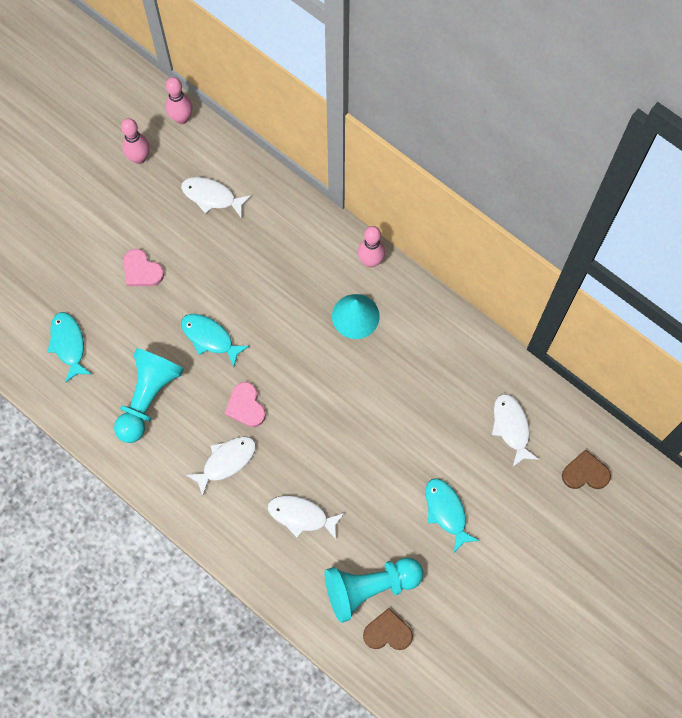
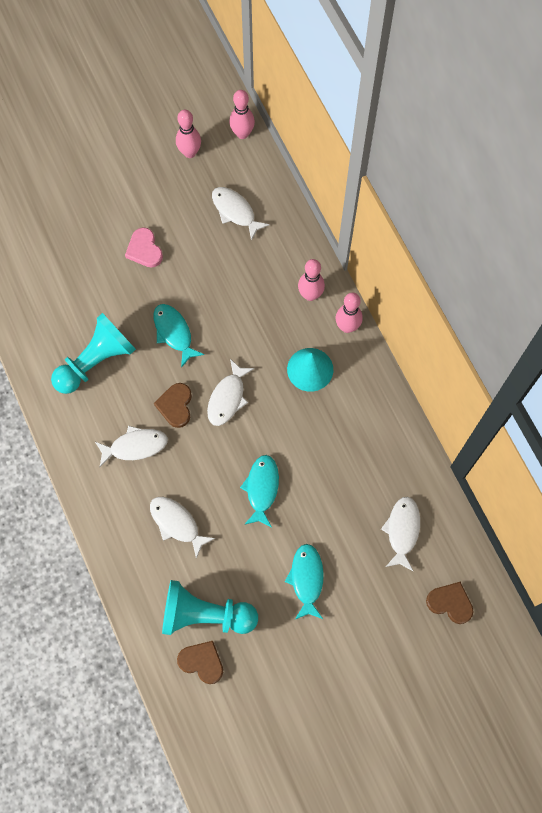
camera: 25 degrees right, 0 degrees up
(68, 344) = (52, 286): turquoise fish -> turquoise fish (262, 488)
(246, 406) = (175, 406): pink heart -> brown heart
(291, 377) = (227, 398): none -> white fish
(322, 246) = (310, 295): none -> pink bowling pin

